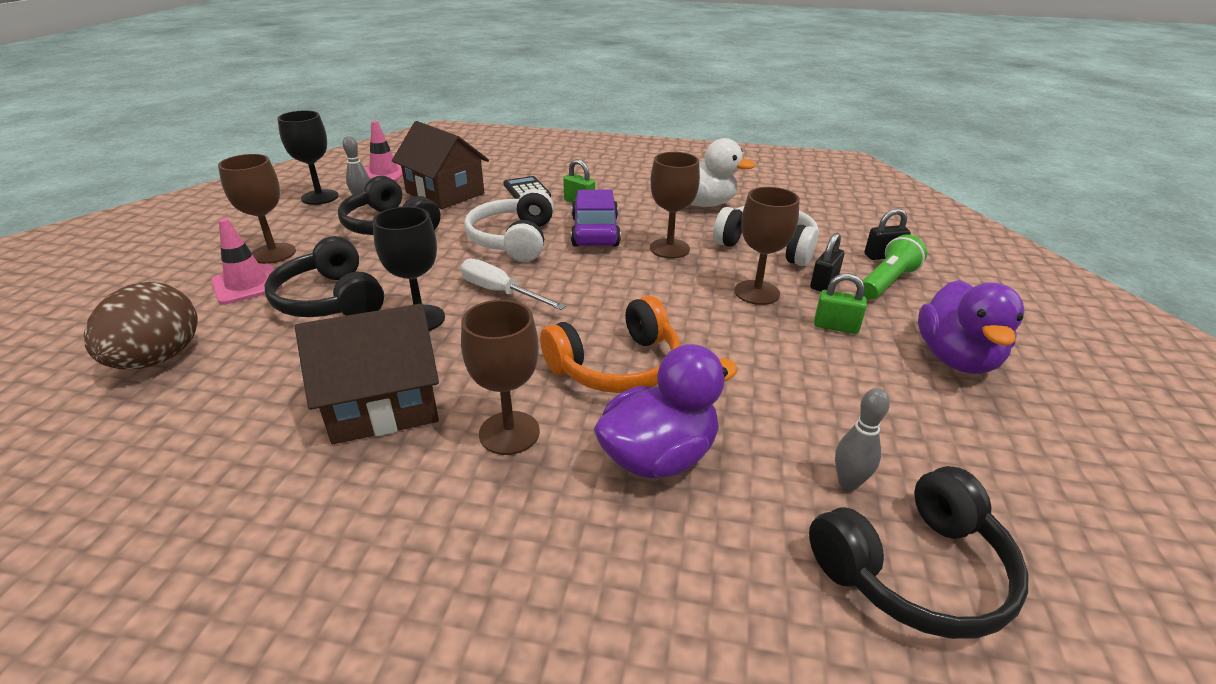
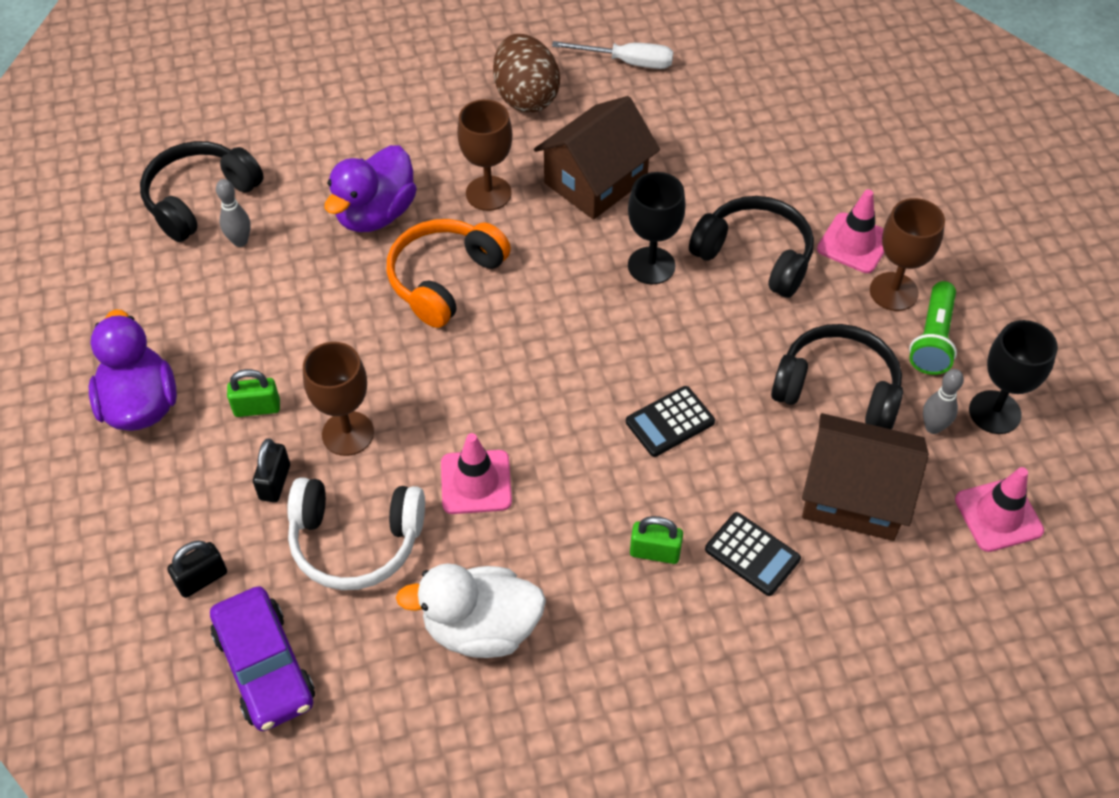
camera: 155 degrees right, 20 degrees up
(158, 359) = (803, 152): brown egg -> brown egg (526, 97)
(500, 292) = (610, 328): white screwdriver -> white screwdriver (627, 62)
(513, 240) = (670, 422): white headphones -> black calculator
(595, 231) = (586, 482): purple car -> purple car (265, 666)
(669, 248) = (476, 482): brown goblet -> pink traffic cone
(887, 282) = (200, 516): green flashlight -> green flashlight (932, 339)

